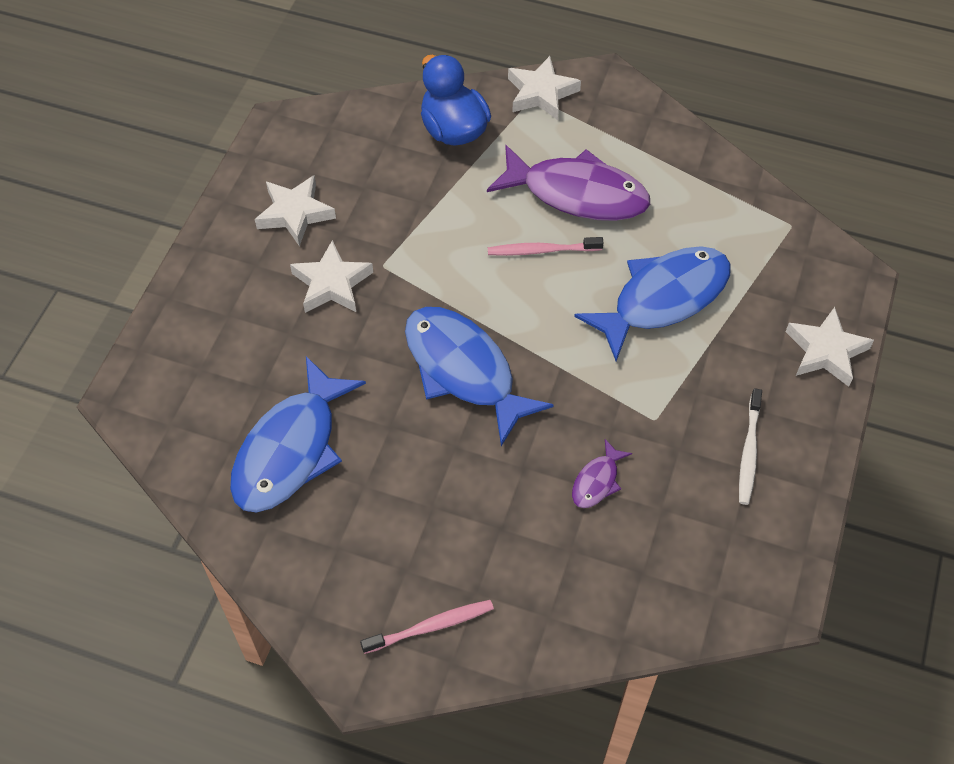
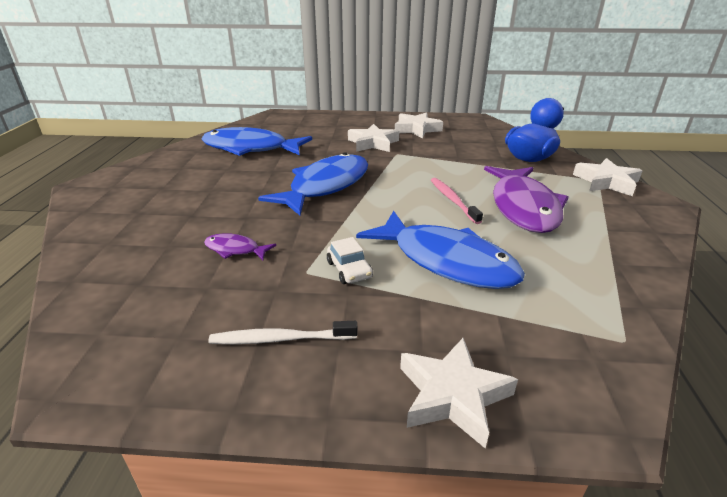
camera: 75 degrees right, 25 degrees down
(431, 626) = (114, 201): pink toothbrush -> none
(659, 382) = (349, 270): none -> white car

